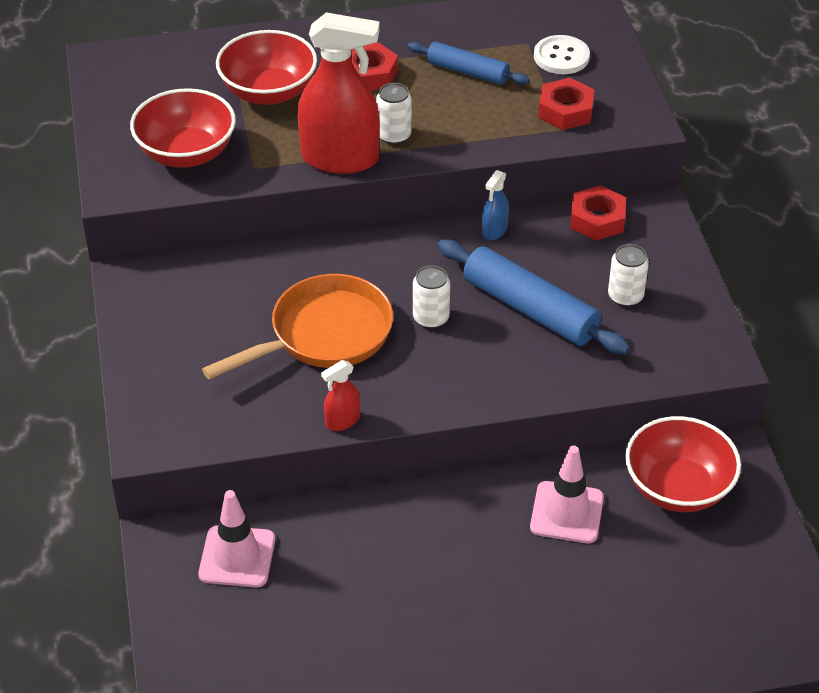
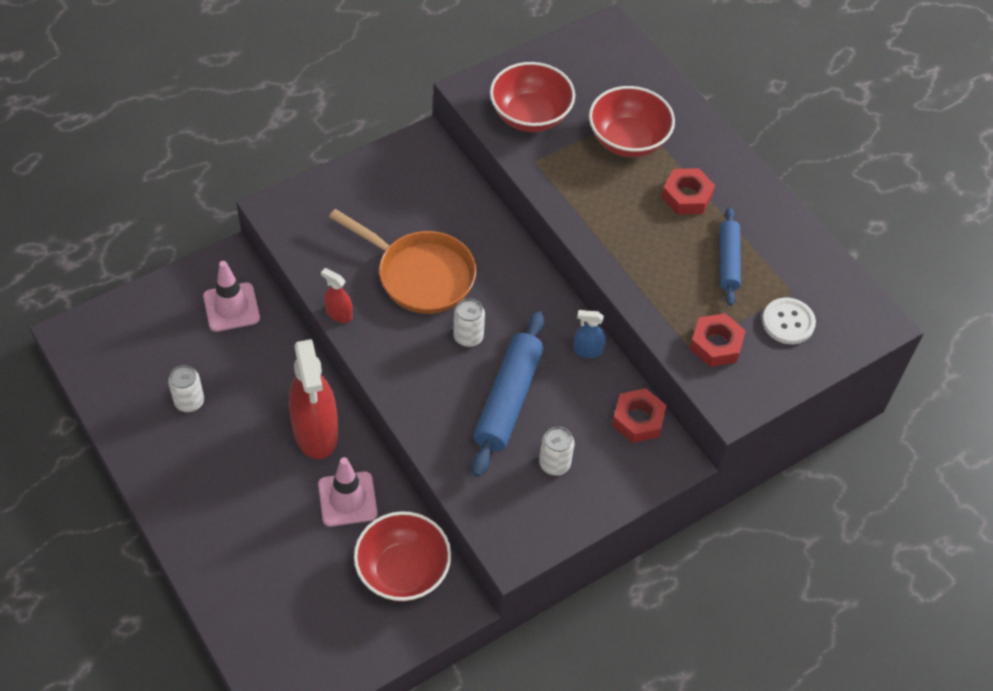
camera: 65 degrees right, 10 degrees up
(340, 158) = (573, 210): red spray bottle -> red spray bottle (316, 432)
(394, 135) = (619, 235): white can -> white can (189, 401)

